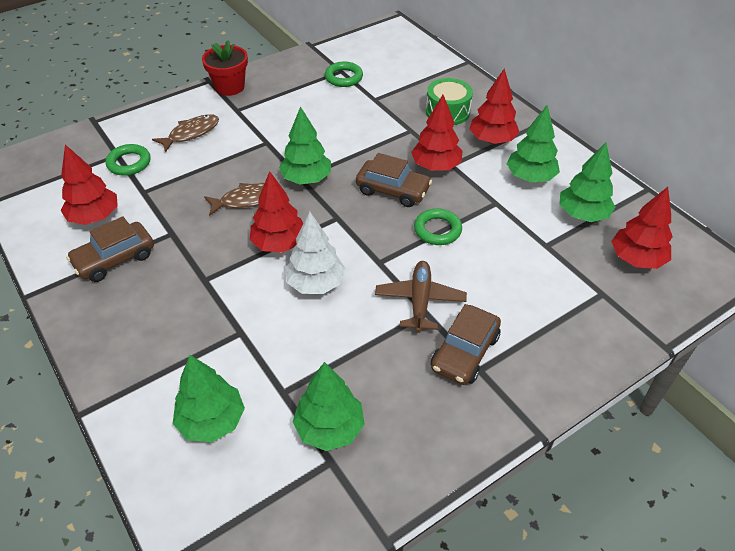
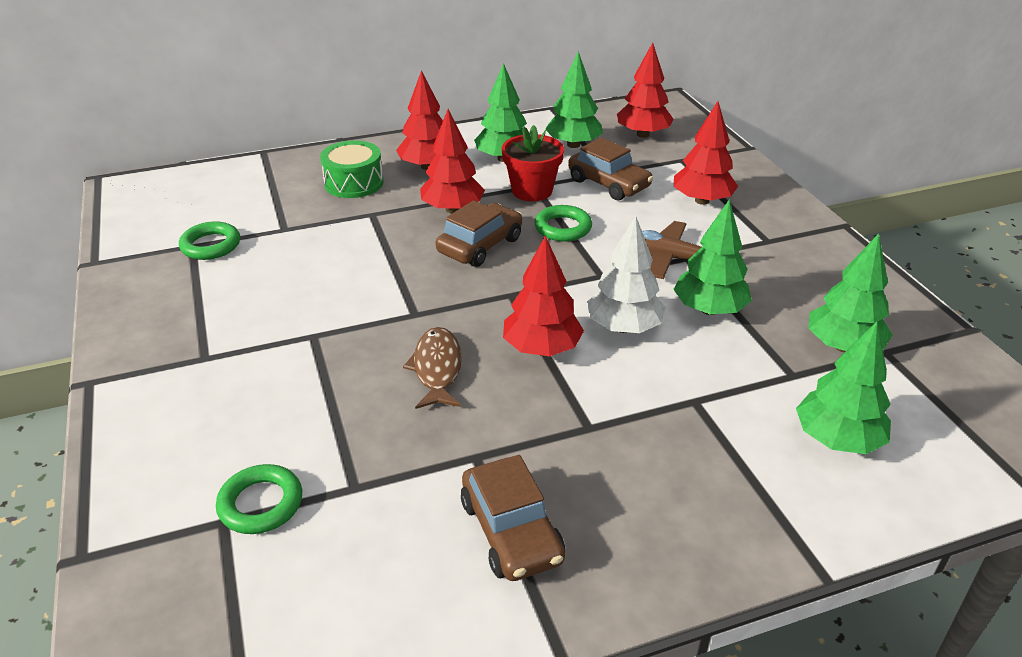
camera: 75 degrees left, 10 degrees down
(94, 217) = (391, 558): red tree -> red tree (702, 201)
(191, 133) = (230, 416): brown fish -> none
(229, 87) = (131, 359): red flower pot -> red flower pot (532, 191)
(306, 179) = (421, 309): green tree -> green tree (709, 309)
(465, 352) = (745, 244): brown car -> brown car (609, 184)

